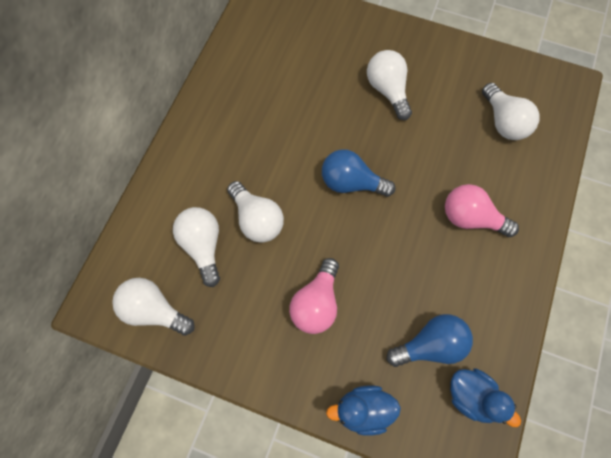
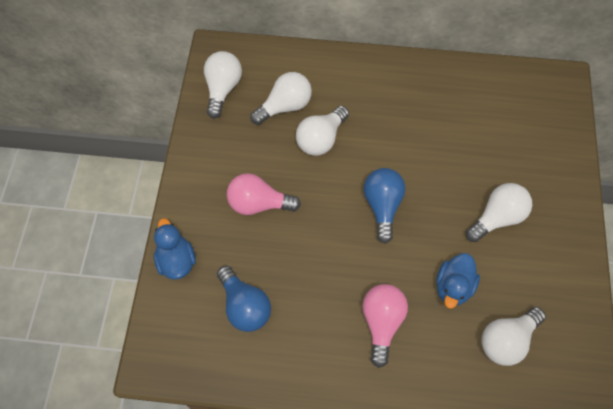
camera: 75 degrees right, 5 degrees down
(472, 397) = (206, 350): blue duck -> blue duck (453, 287)

